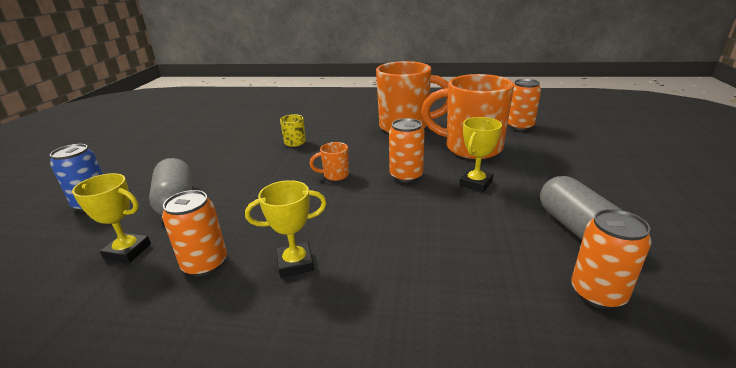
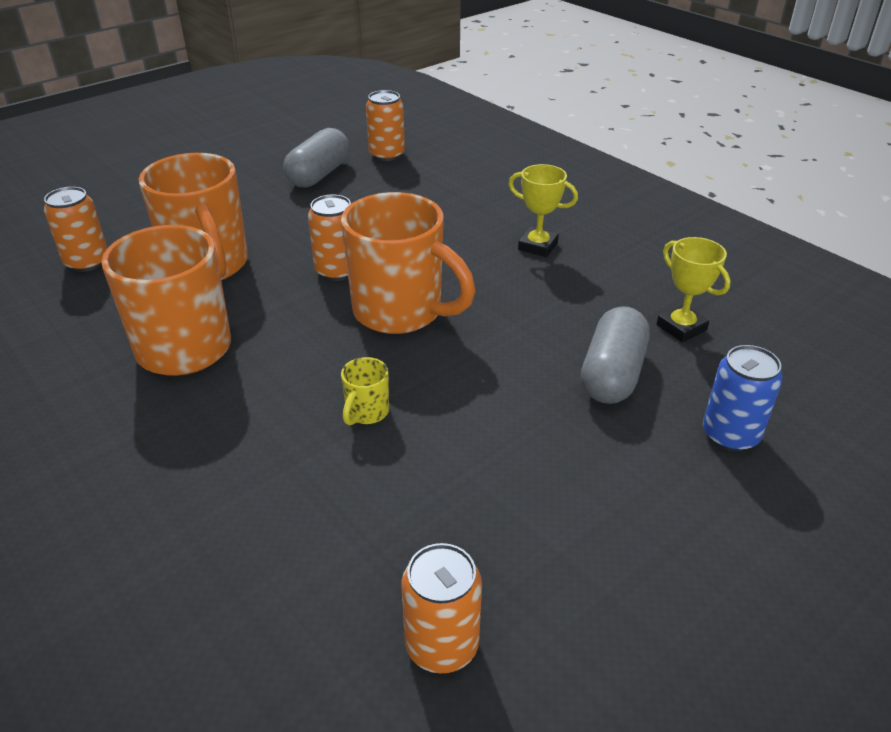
camera: 140 degrees left, 10 degrees up
(205, 264) = (610, 280): orange can -> orange can (442, 645)
(335, 175) = (401, 312): orange mug -> orange mug, size x2.40
(475, 183) = (300, 231): yellow trophy -> none

